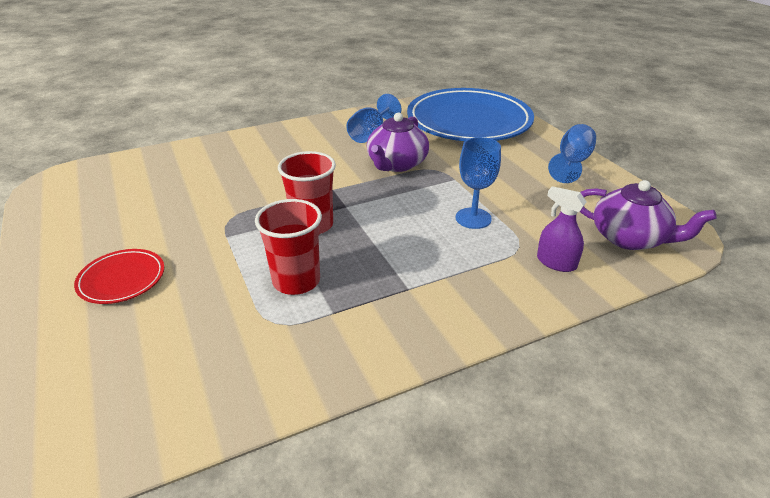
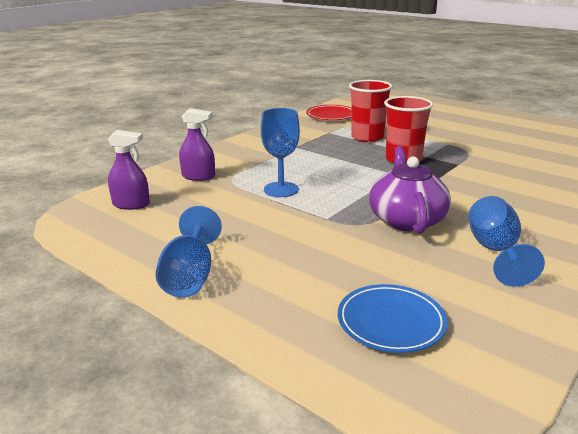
camera: 155 degrees right, 10 degrees down
(122, 279) = (462, 121): red plate -> red plate (331, 115)
(469, 121) = (391, 322): blue plate -> blue plate, size x0.44
(630, 238) = (131, 204): purple teapot -> purple spray bottle

